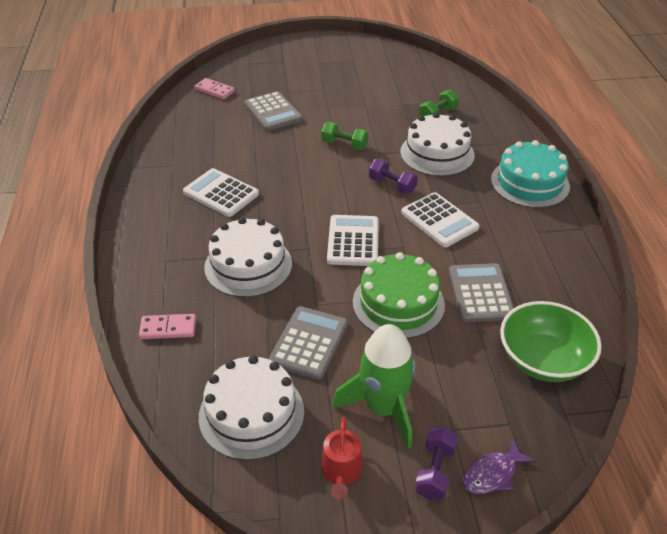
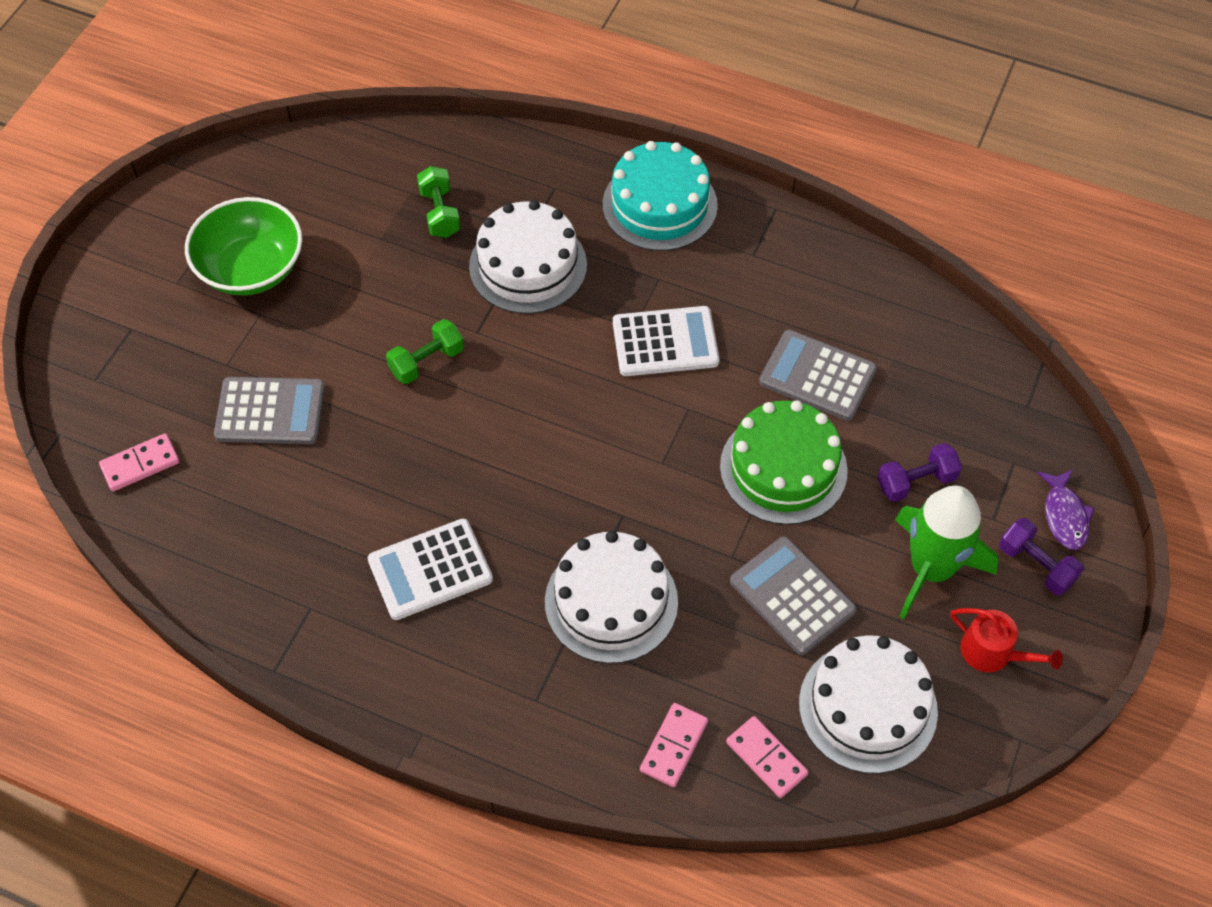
camera: 60 degrees left, 15 degrees up
(183, 375) = (766, 758): none -> pink domino
(353, 241) = (642, 458): white calculator -> none
(392, 185) = (559, 354): purple dumbbell -> purple dumbbell (916, 482)
(543, 360) = (948, 379): green bowl -> green bowl (251, 268)

